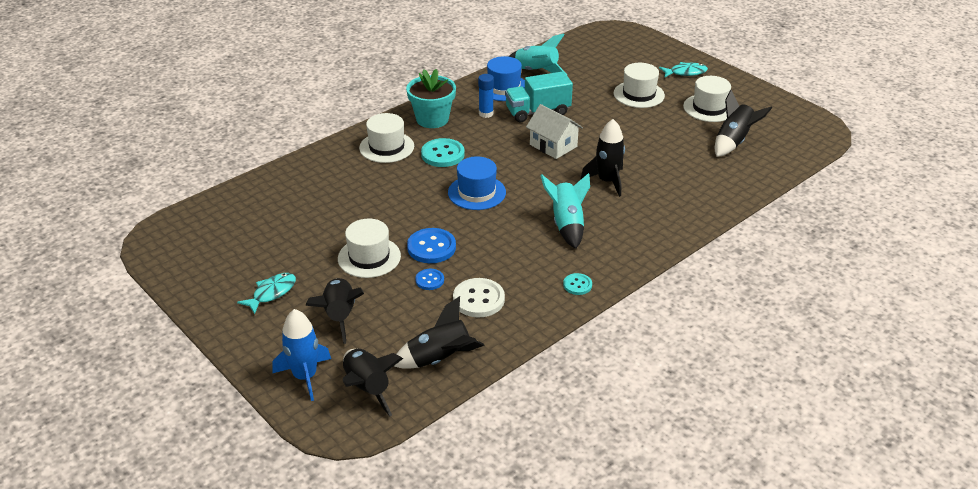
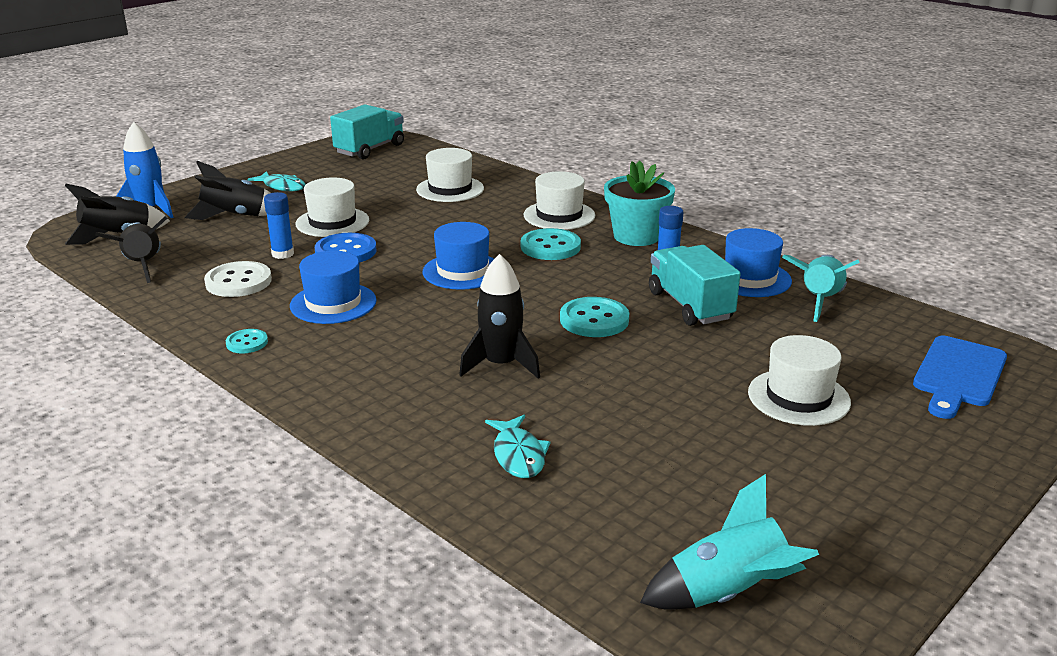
camera: 85 degrees right, 10 degrees down
(188, 242) = (370, 149): none -> turquoise truck
(429, 280) = (282, 254): blue button -> blue glue stick
(521, 249) = (333, 303): none -> blue hat
(553, 145) = (594, 320): white house -> turquoise button
(567, 225) = (386, 333): turquoise rocket -> turquoise rocket (727, 594)
(616, 50) = (958, 375): none -> blue cutting board
(685, 72) = (926, 455): turquoise fish -> turquoise fish (518, 455)
(709, 108) = (789, 480): white hat -> white hat (450, 189)
(733, 142) = (664, 506): black rocket -> none

